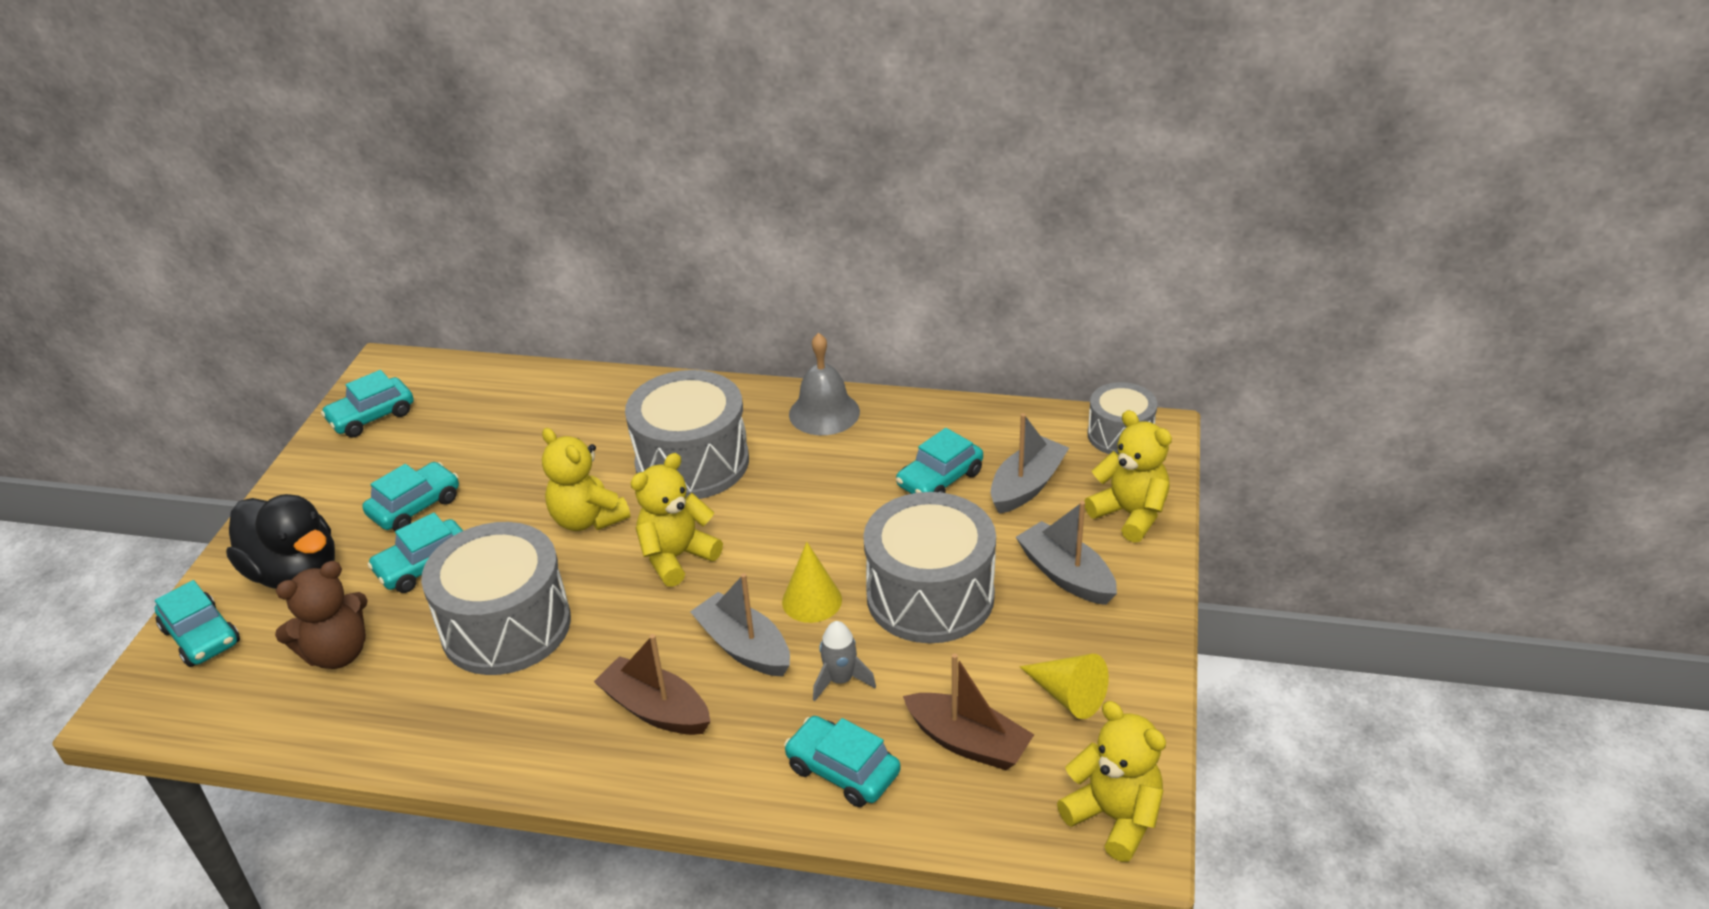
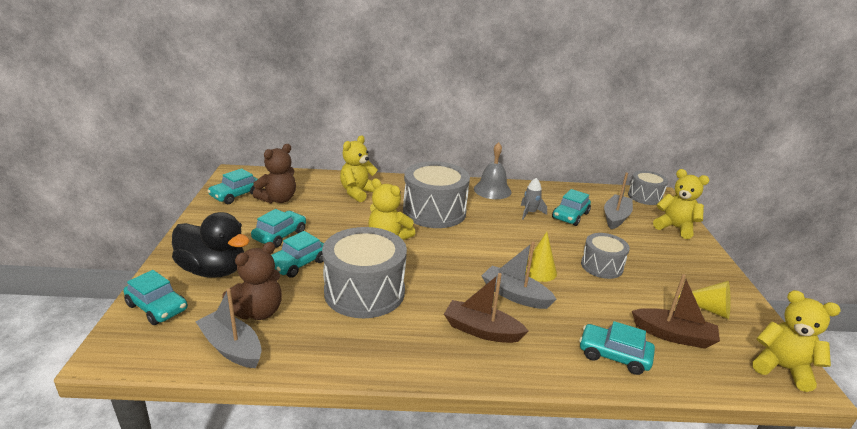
camera: 15 degrees left, 10 degrees down
(437, 428) = (278, 199): none -> brown teddy bear
(677, 557) = (450, 254): yellow teddy bear -> yellow teddy bear (358, 192)
(840, 680) = (581, 309): grey rocket -> grey rocket (530, 213)
(930, 596) = (601, 266): grey drum -> grey drum, size x0.58
(1066, 575) = (664, 254): grey boat -> grey boat (232, 348)

